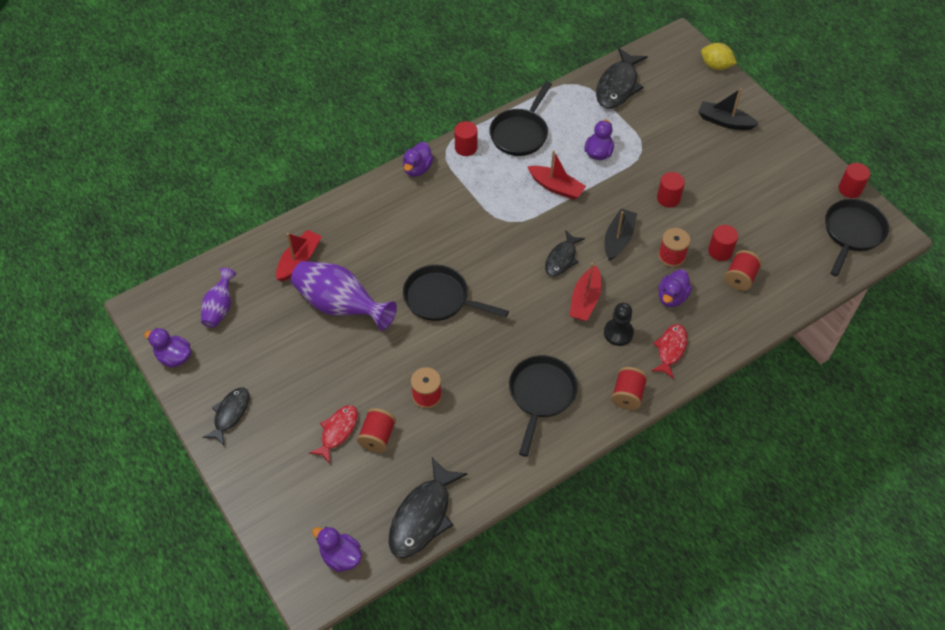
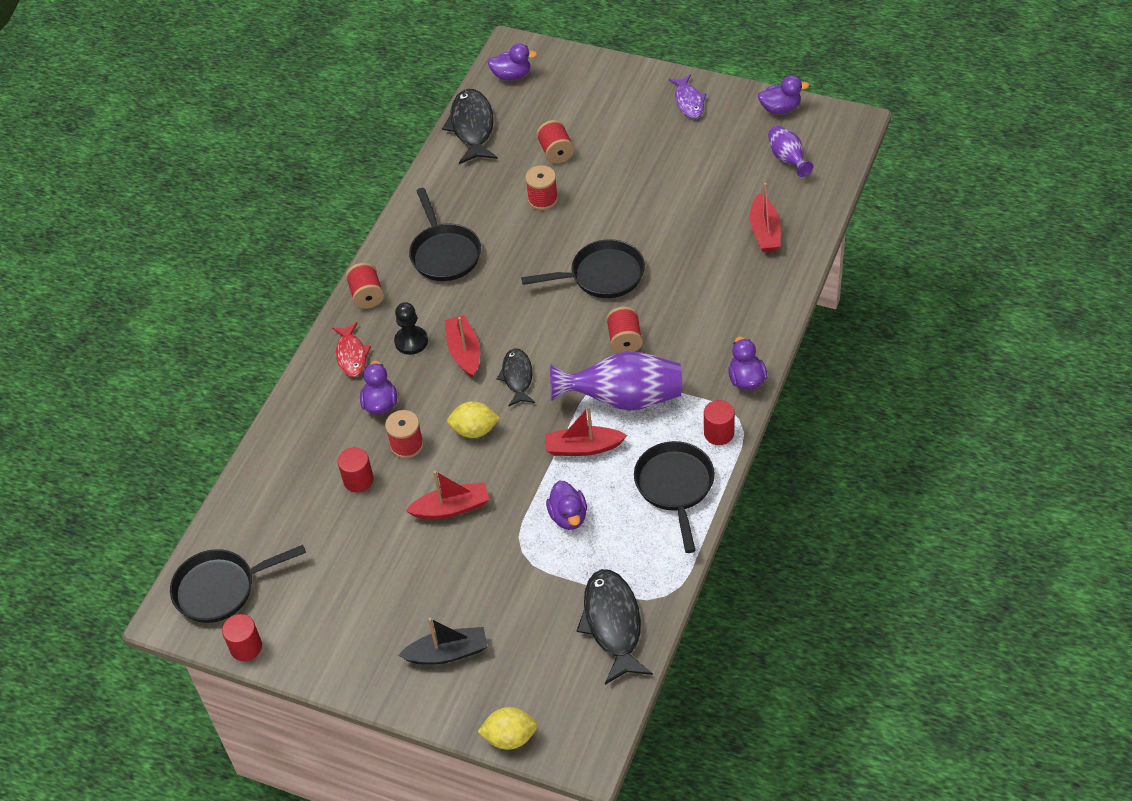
camera: 150 degrees right, 5 degrees down
(230, 414) = (688, 102): black fish -> purple fish
(337, 432) = (591, 138): red fish -> none
(340, 306) = (686, 219): purple vase -> purple vase (623, 399)
(618, 239) = (474, 430): black boat -> yellow lemon
(668, 198) = (451, 508): red cylinder -> red boat
(740, 278) = (321, 463): red spool -> red spool (625, 340)
(852, 233) = (220, 589): black pan -> black pan turned 75 degrees clockwise

